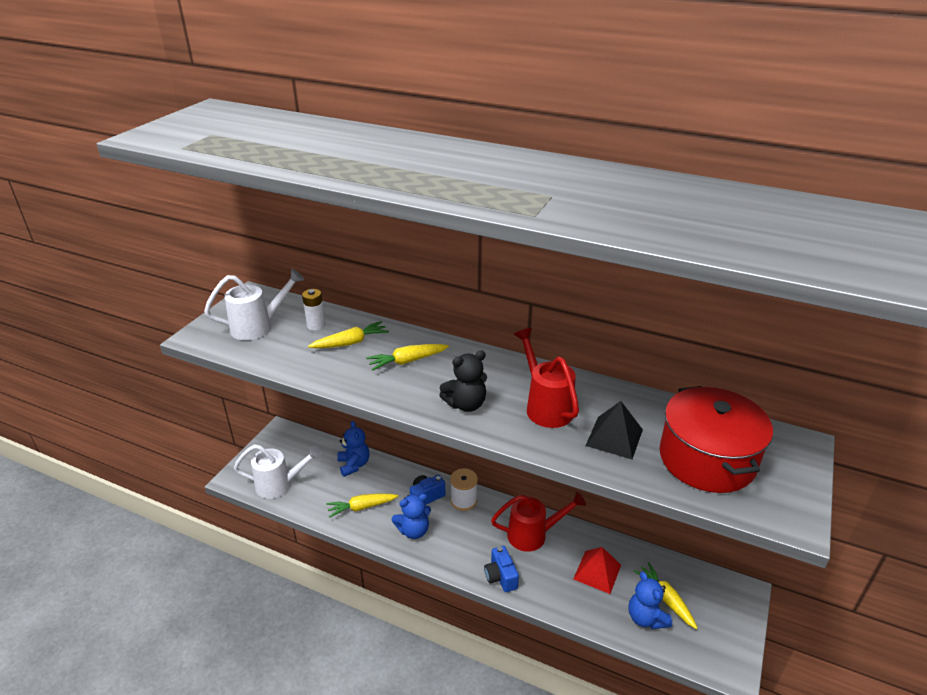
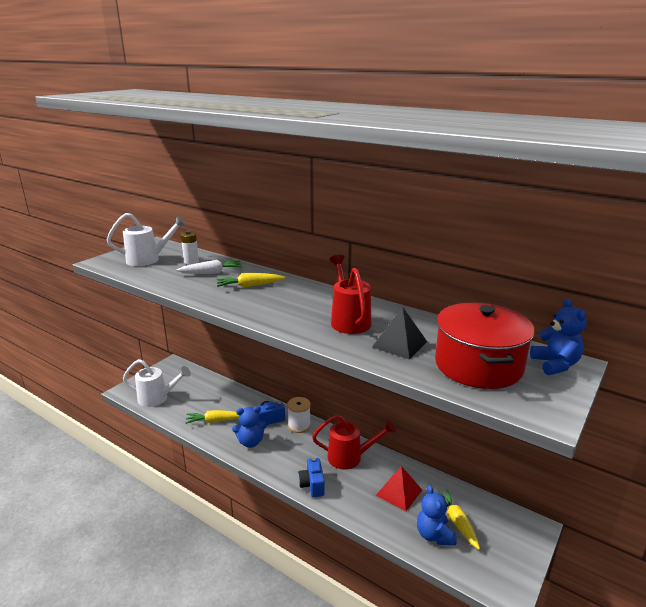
camera: 10 degrees right, 10 degrees down
(350, 343) = (211, 273): yellow carrot -> white carrot
(354, 464) = (219, 391): blue teddy bear -> blue teddy bear (555, 364)
(466, 404) = (283, 314): black teddy bear -> none

